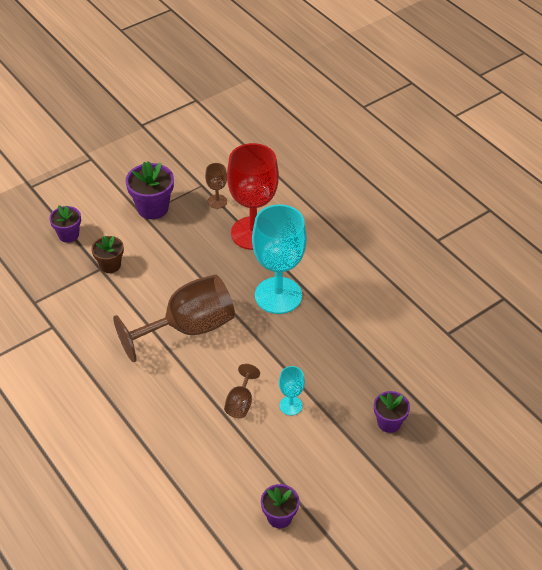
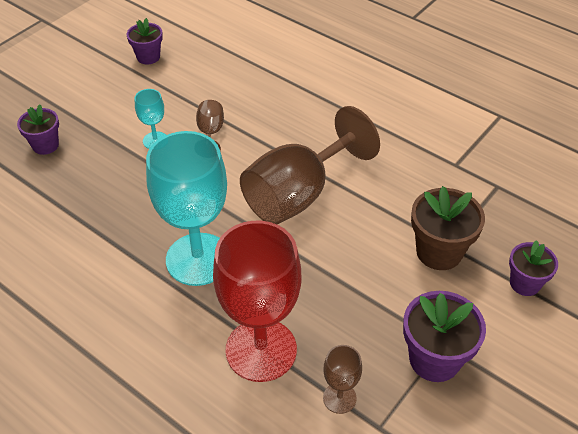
camera: 165 degrees right, 0 degrees up
(110, 265) = (439, 252): brown flower pot -> brown flower pot, size x1.57

